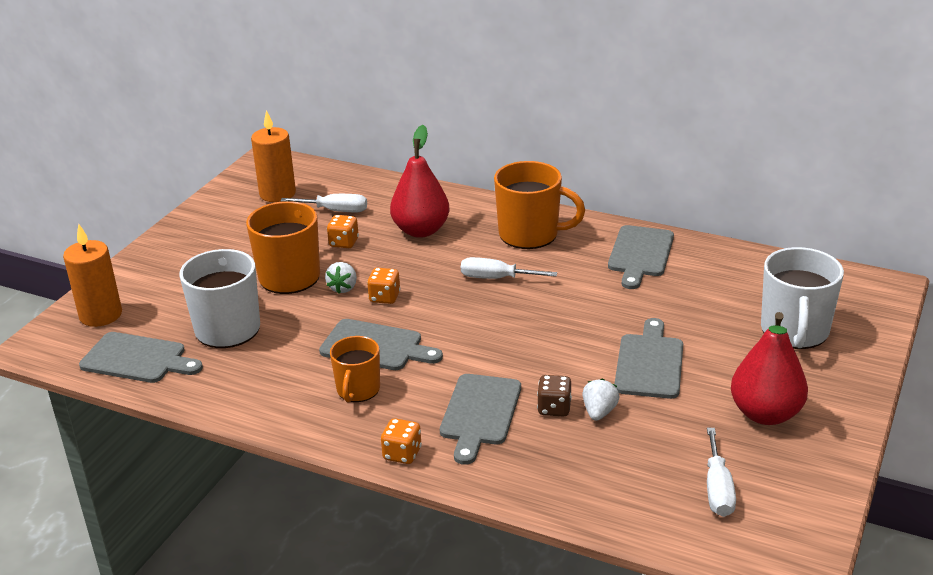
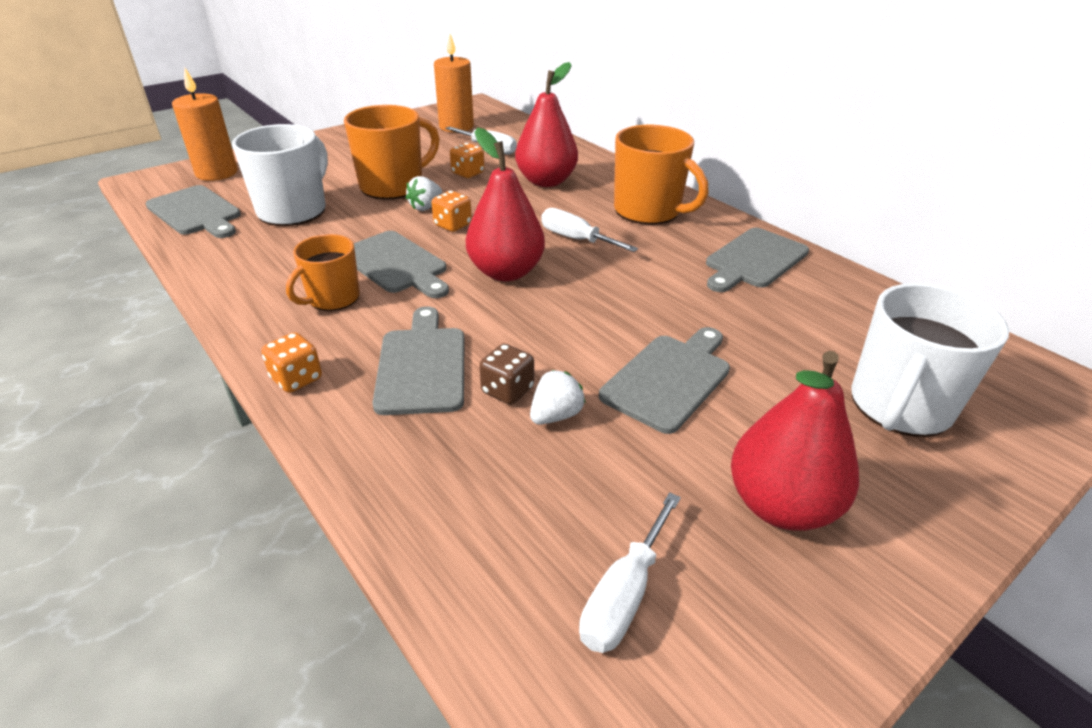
camera: 25 degrees right, 5 degrees up
(469, 324) = (506, 272): none -> red pear
(480, 413) = (422, 365): grey cutting board -> grey cutting board turned 135 degrees clockwise

